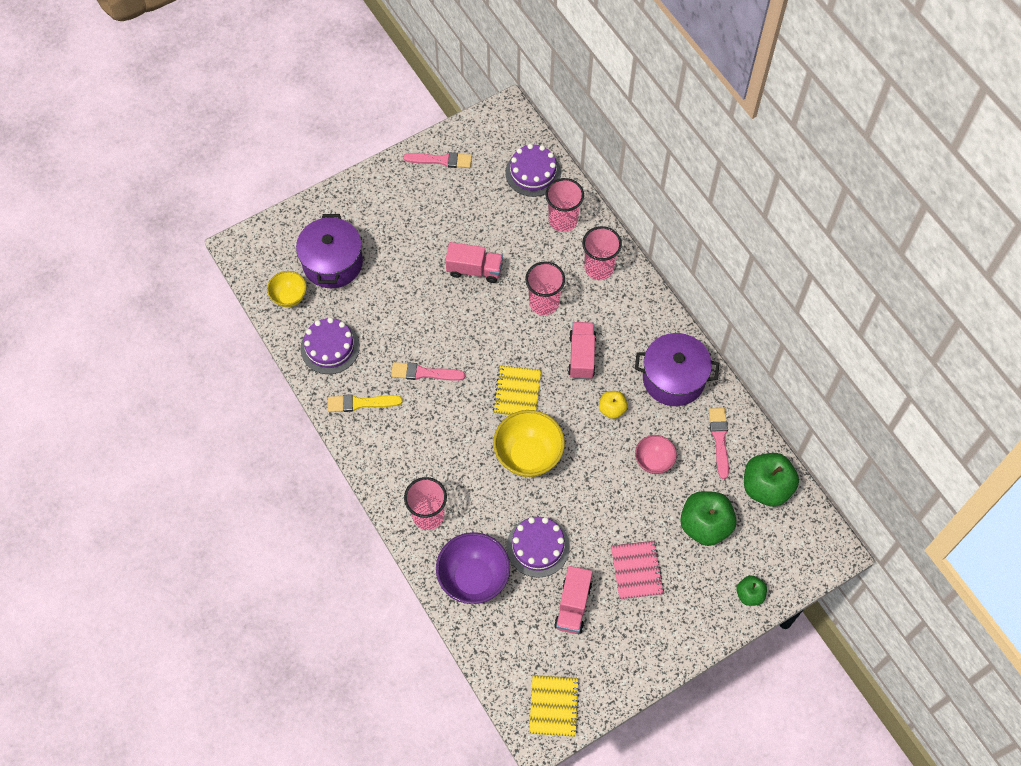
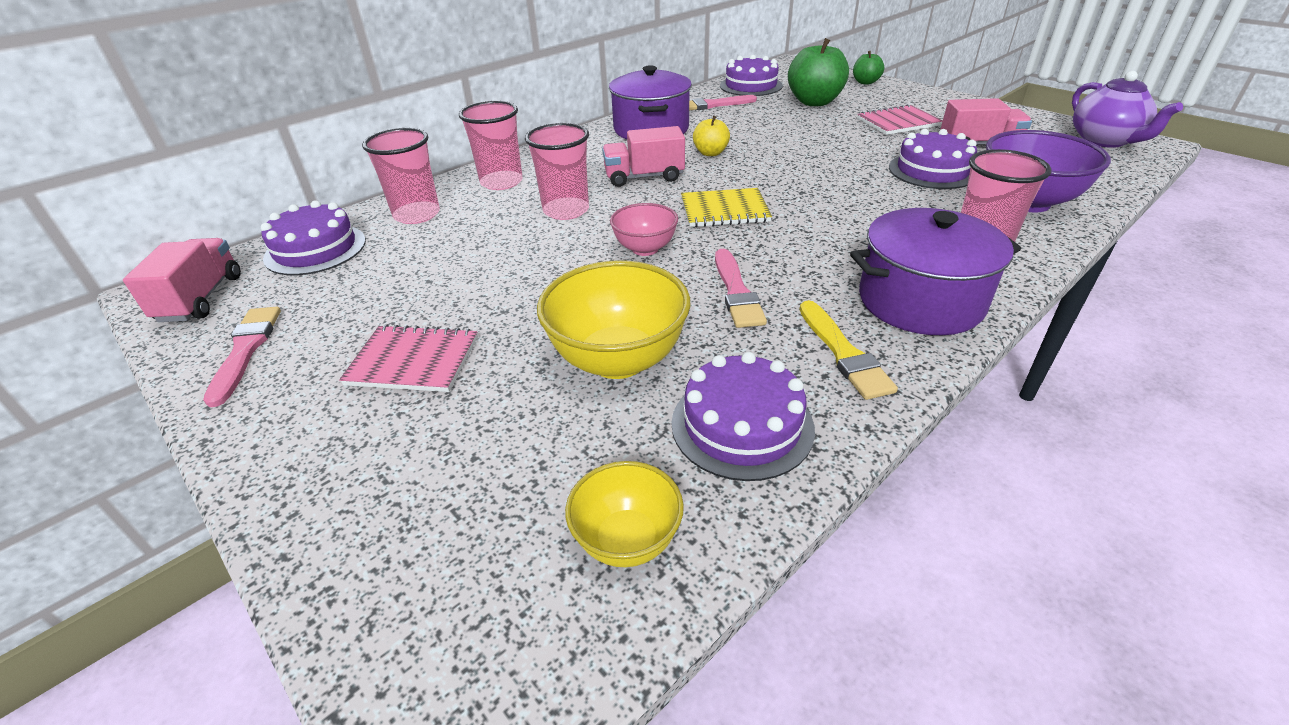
camera: 100 degrees left, 25 degrees down
(332, 263) = (508, 471): purple pot -> purple pot (920, 301)
(411, 227) = (413, 361): none -> pink notebook
(474, 270) = (512, 274): pink truck -> pink truck (201, 298)
(528, 455) = (814, 191): yellow bowl -> yellow bowl (618, 360)
(553, 706) = (1105, 141): yellow notebook -> purple teapot
(653, 461) = (762, 128): pink bowl -> pink bowl (645, 249)
(766, 487) = (751, 86): green apple -> purple cake

